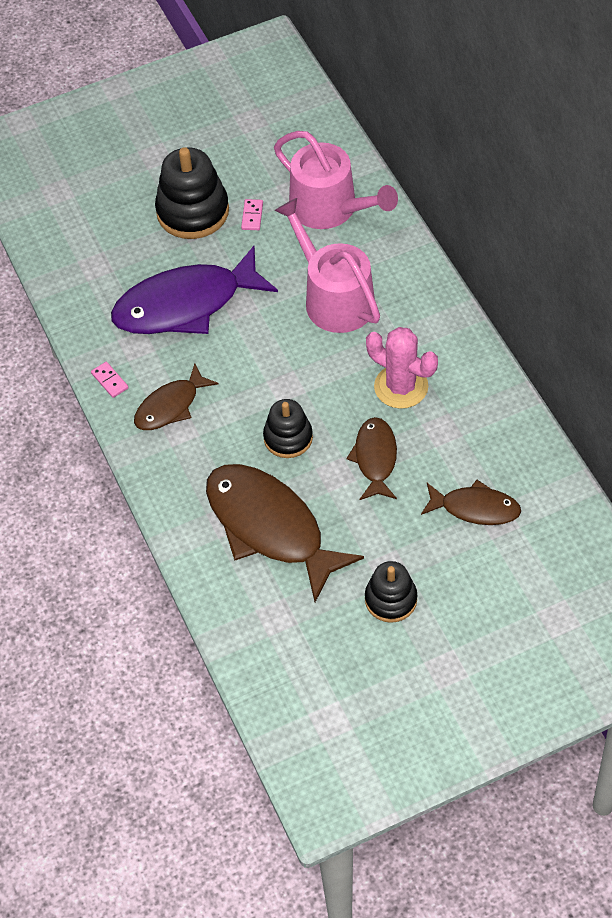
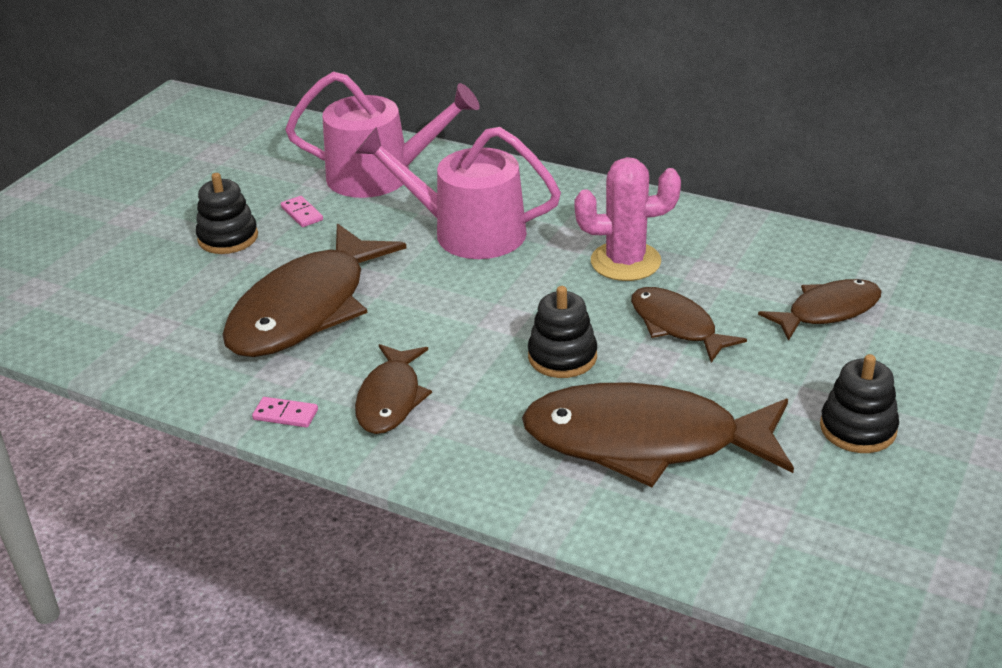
camera: 40 degrees left, 20 degrees down
(185, 305) = (306, 309): purple fish -> brown fish
(193, 211) = (228, 238): black stacking toy -> black stacking toy, size x0.62

